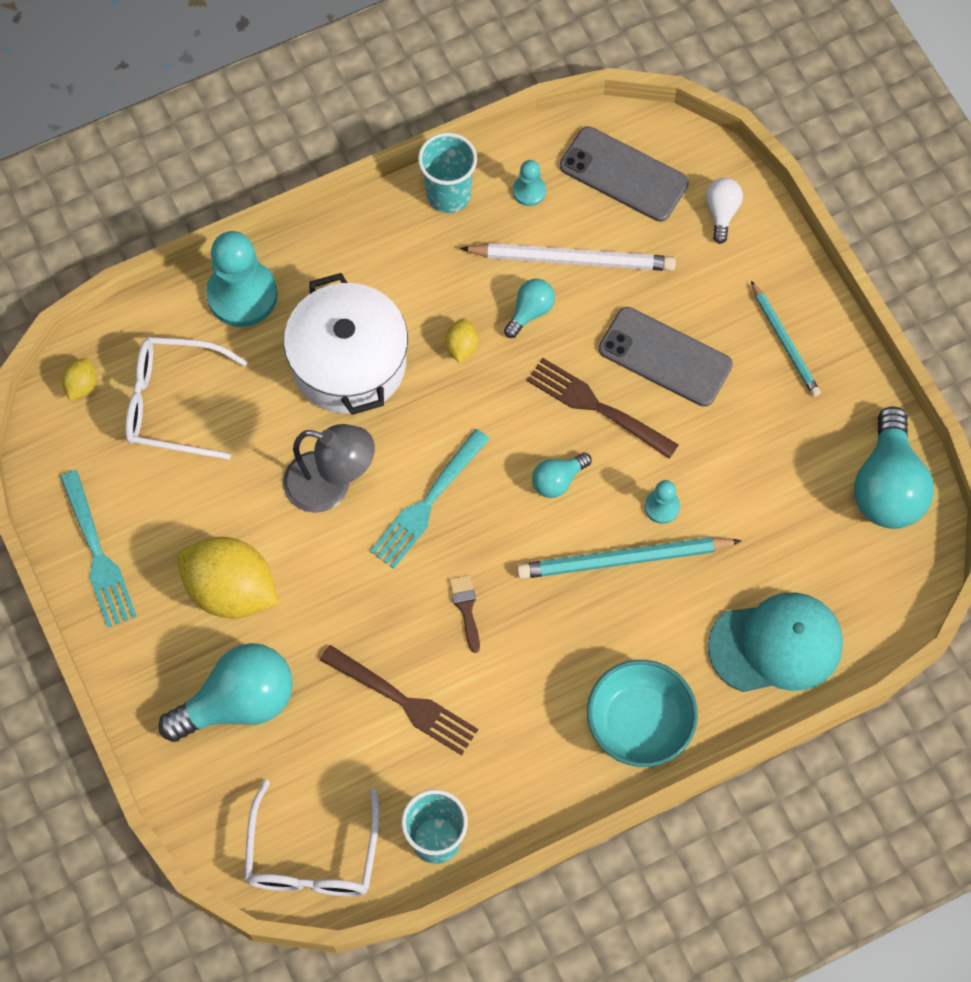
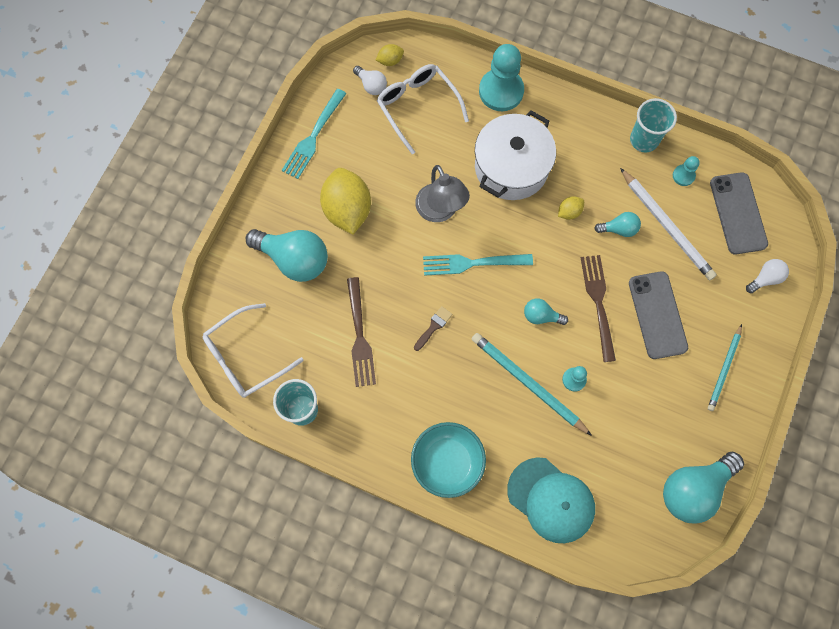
camera: 50 degrees right, 5 degrees up
(93, 433) = (371, 85): none -> white light bulb

